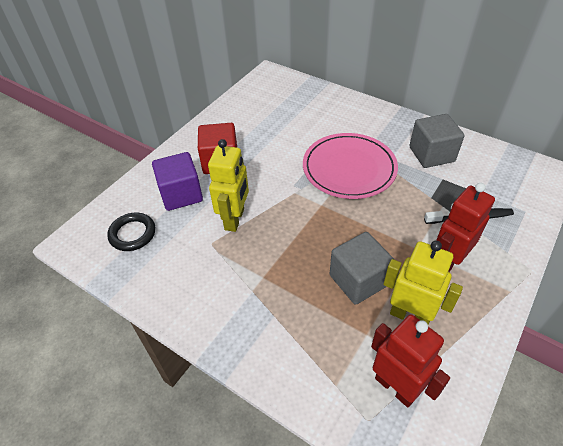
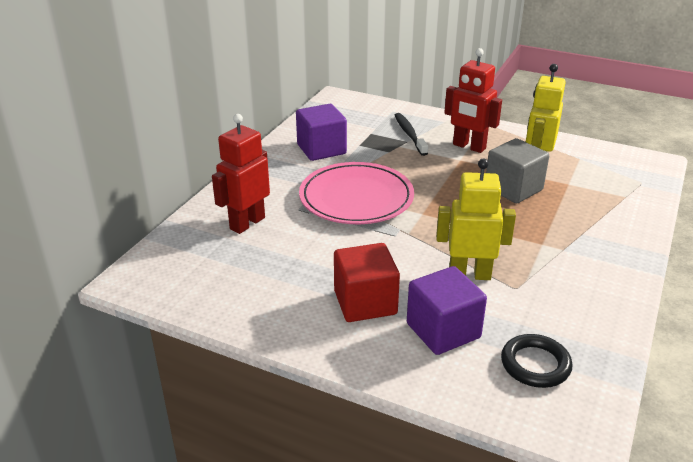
camera: 100 degrees left, 15 degrees down
(396, 387) = (605, 171): red robot -> red robot (247, 223)
(431, 154) = (321, 149): grey cube -> purple cube

